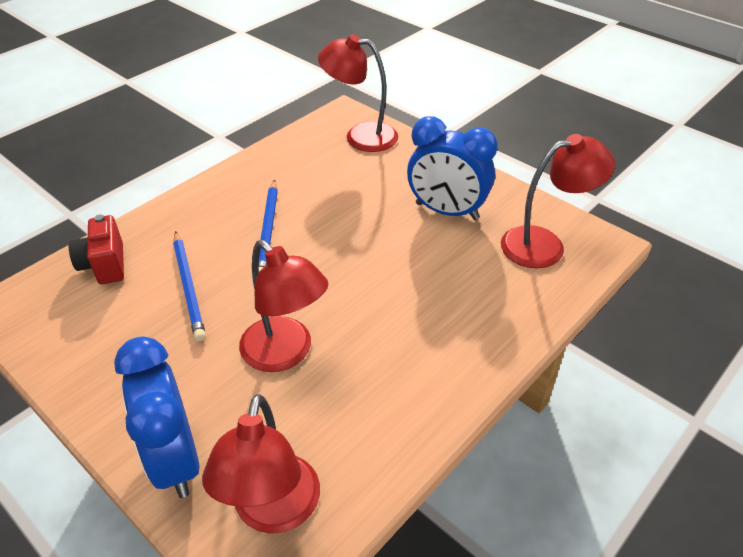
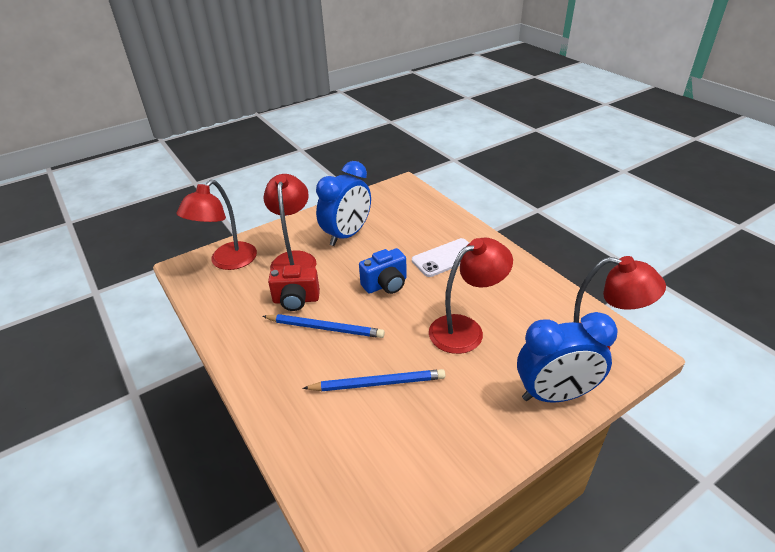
camera: 75 degrees left, 5 degrees down
(104, 265) = (324, 449): red camera -> red camera (296, 300)
(355, 265) = (386, 285): none -> blue camera
(432, 315) = (446, 258): none -> white phone
(545, 244) = (397, 204): red lamp -> red lamp (294, 259)

